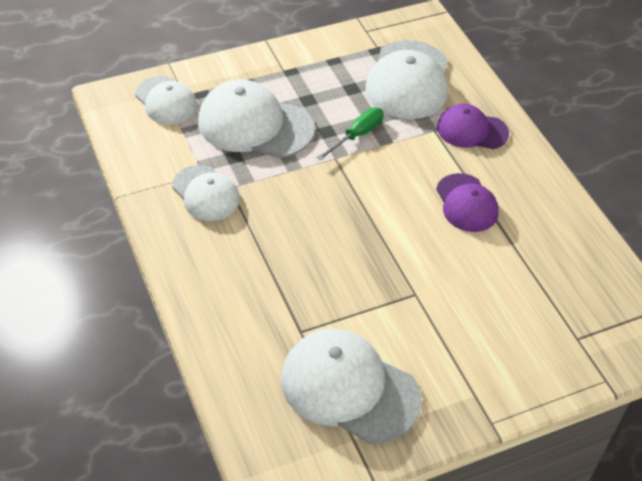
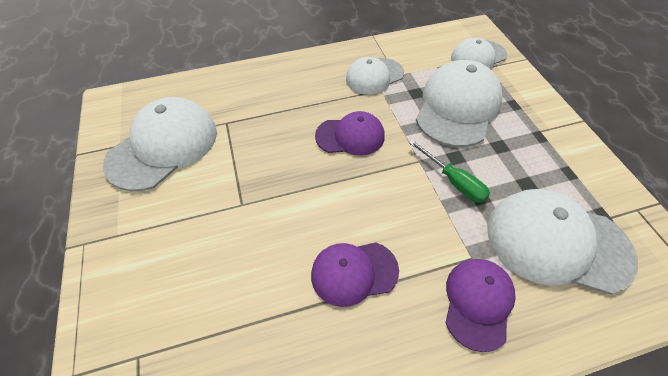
camera: 100 degrees right, 5 degrees up
(309, 212) = (350, 136): none -> purple cap

